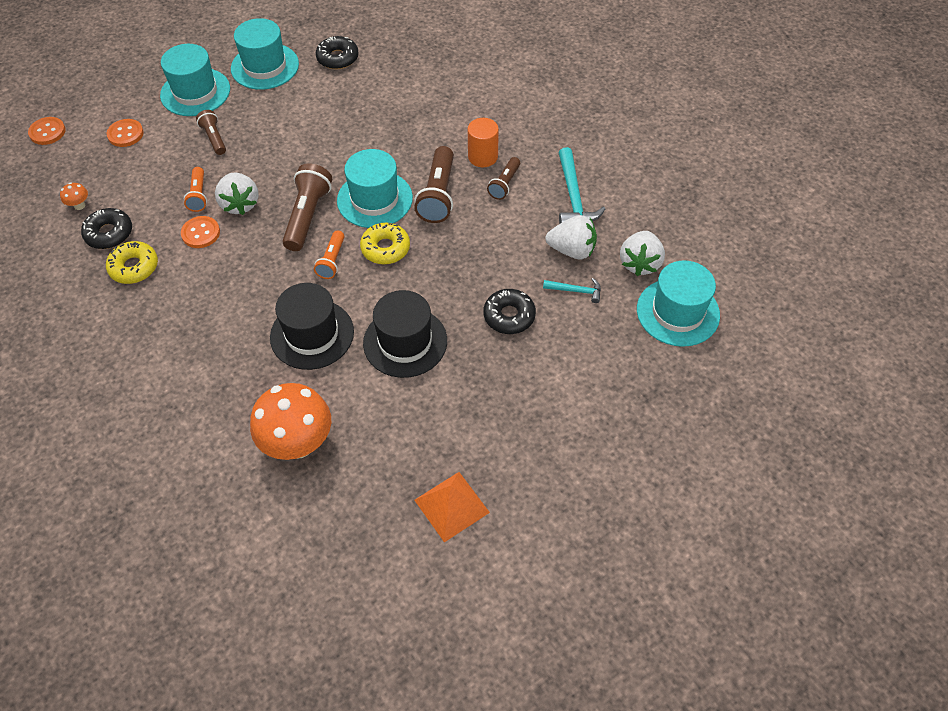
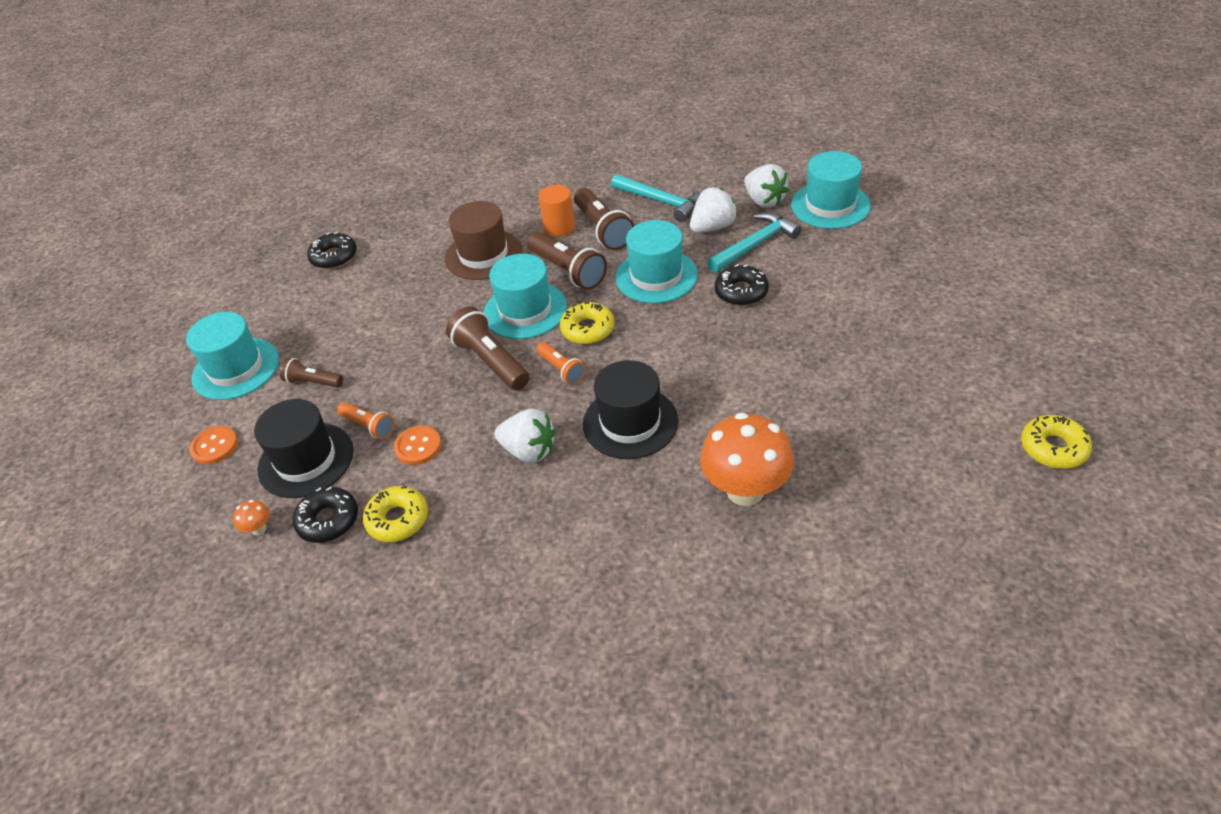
camera: 45 degrees left, 10 degrees down
(47, 132) = (120, 511): orange button -> none
(240, 204) = (418, 401): white strawberry -> white strawberry (529, 451)
(265, 66) = (275, 306): turquoise hat -> turquoise hat (656, 276)
(405, 342) = (703, 365): black hat -> black hat (306, 460)
(412, 135) = (483, 255): none -> brown hat
(452, 506) = (903, 418): orange pyramid -> none
(500, 631) = (1053, 448): none -> yellow donut
(504, 184) = (603, 230): brown flashlight -> brown flashlight, size x1.70
(576, 291) = (755, 245): turquoise hammer -> turquoise hammer, size x1.80

